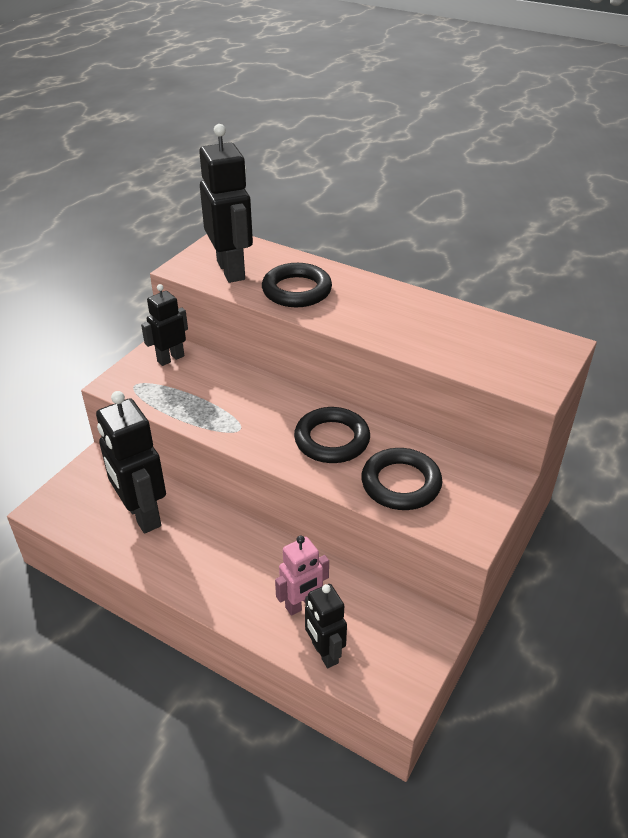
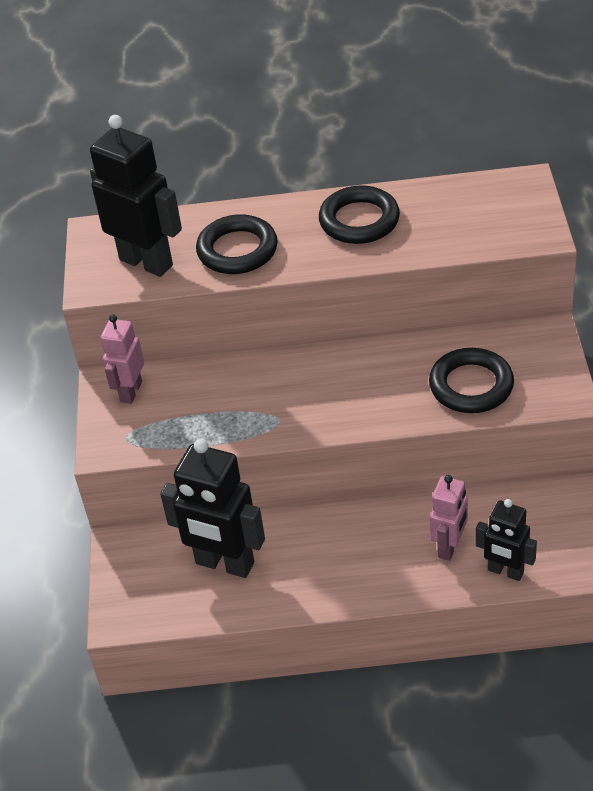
camera: 30 degrees left, 5 degrees up
(170, 358) = (130, 391): black robot -> pink robot
(332, 440) = (374, 381): black ring -> black ring (359, 220)

